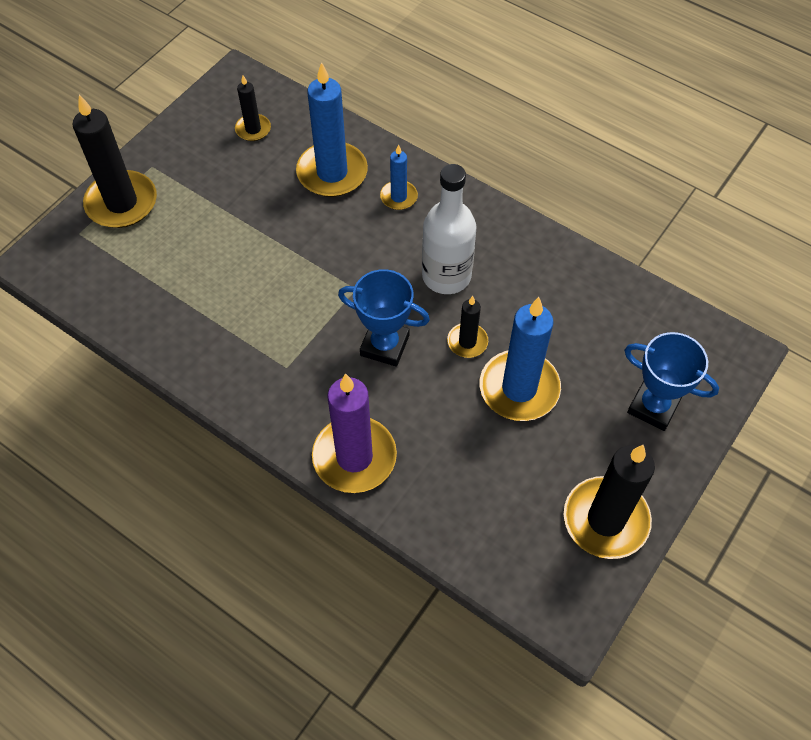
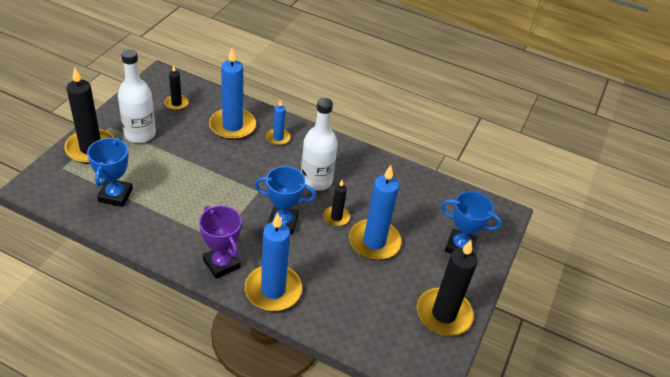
camera: 15 degrees left, 15 degrees down
(148, 284) = (115, 195): none -> blue trophy
(193, 181) = (140, 134): none -> white bottle
(285, 408) = (221, 264): none -> purple trophy
(354, 457) = (273, 290): purple candle -> blue candle

